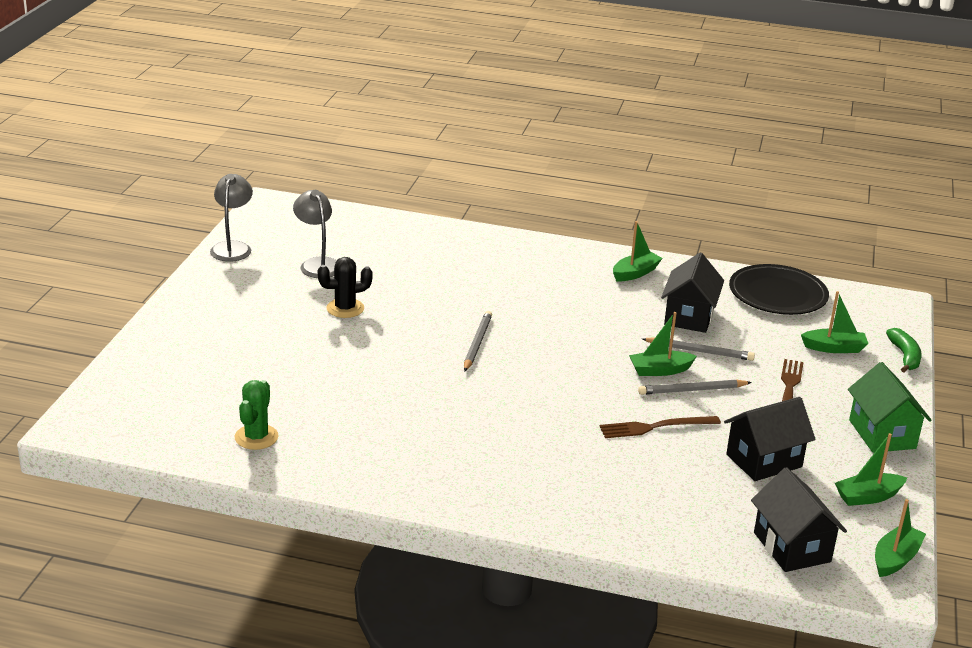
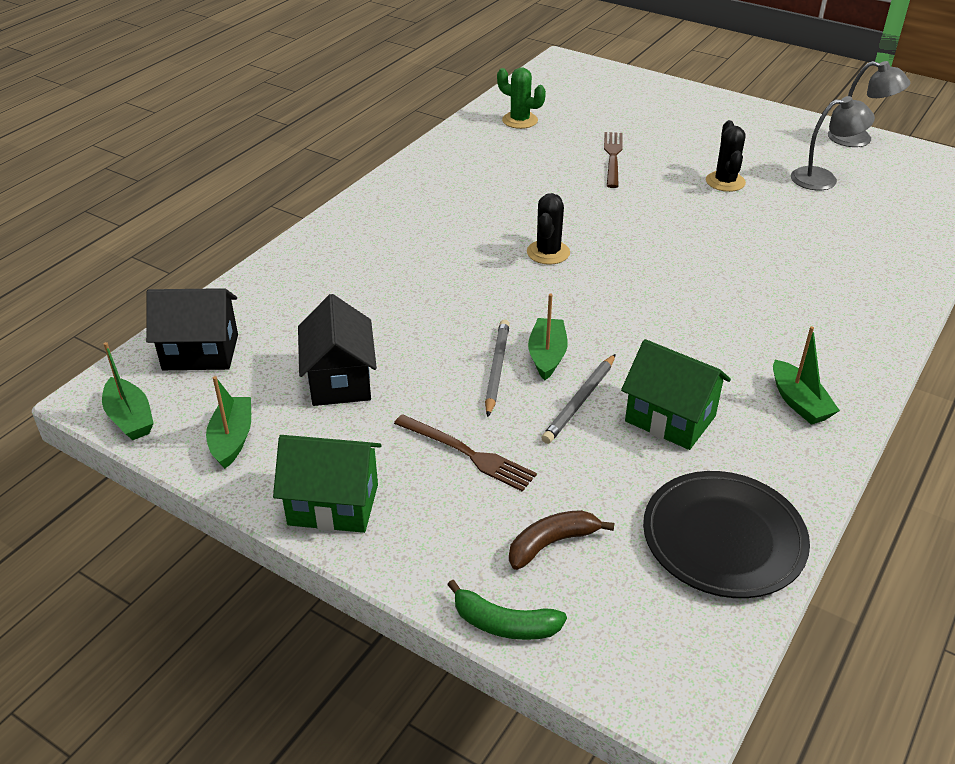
camera: 110 degrees right, 10 degrees up
(477, 343) = (639, 244): grey pencil -> none
(518, 386) = (548, 252): none -> black cactus
(655, 427) = (438, 321): brown fork -> brown fork (613, 157)
(689, 316) = (670, 418): black house -> green house
(834, 348) = (552, 543): green boat -> brown banana

